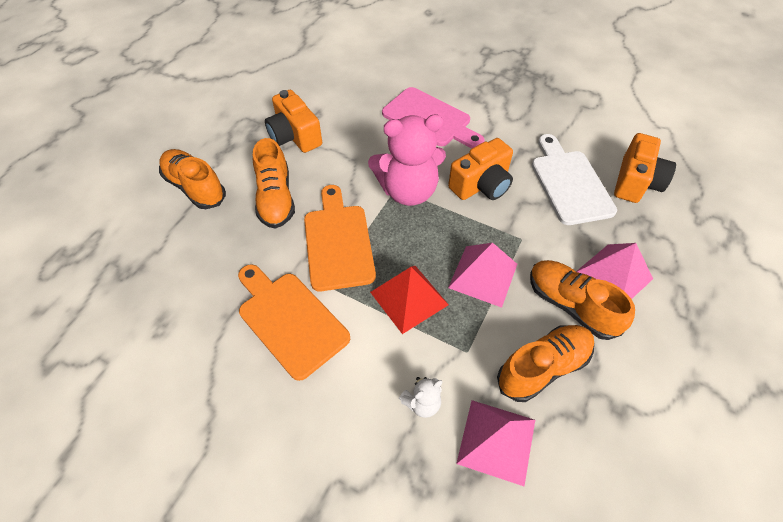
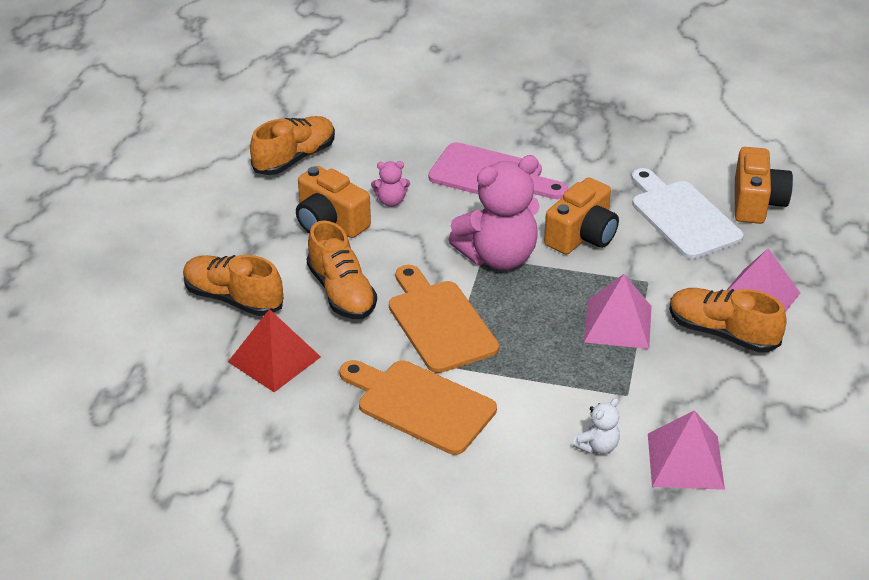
camera: 15 degrees left, 15 degrees down
(346, 127) = (391, 201): none -> pink teddy bear
(409, 298) = (544, 360): red pyramid -> red pyramid (274, 359)
(543, 367) = (711, 392): orange shoe -> orange shoe (294, 158)

